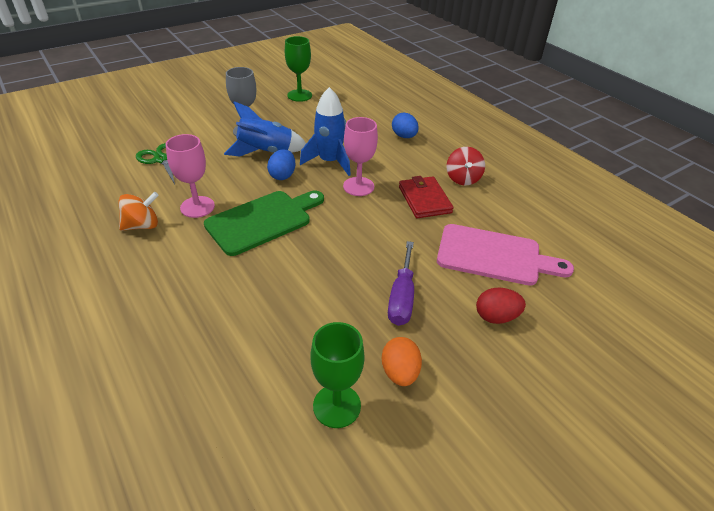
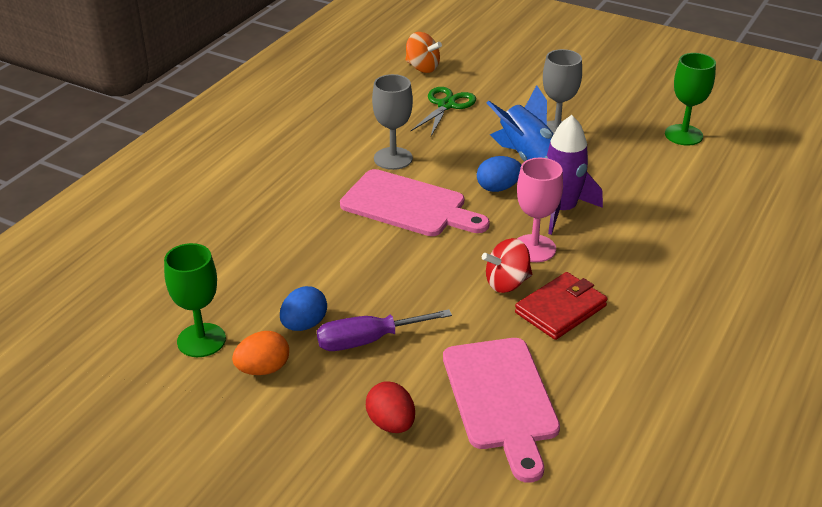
camera: 65 degrees right, 5 degrees down
(142, 225) = (339, 142): orange spinning top -> orange spinning top (422, 68)
(197, 207) = (393, 158): pink goblet -> grey goblet
(263, 220) = (409, 205): green cutting board -> pink cutting board
(329, 162) = (561, 210): blue rocket -> purple rocket
(404, 136) = (690, 250): blue egg -> blue egg (304, 324)
(462, 179) = (645, 331): red spinning top -> red spinning top (506, 283)

